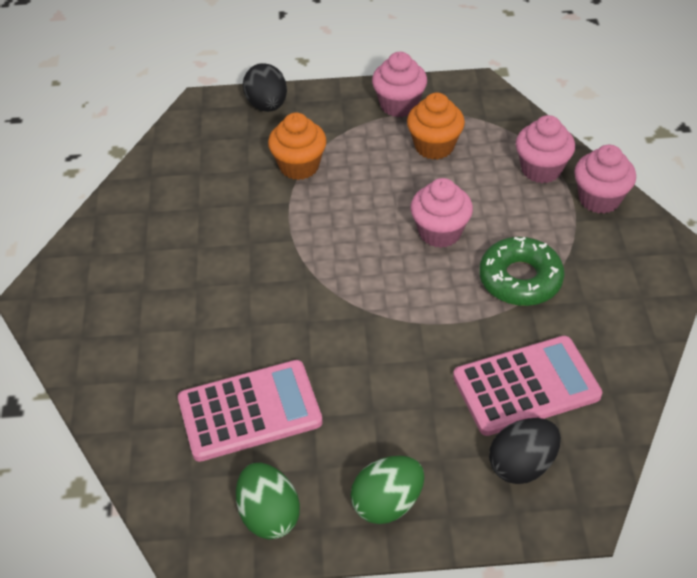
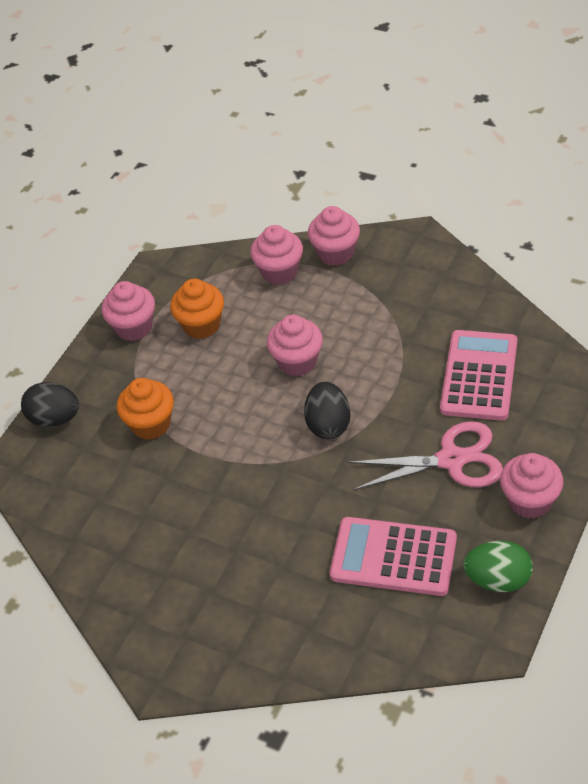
camera: 55 degrees left, 0 degrees up
(250, 411) = (393, 557): pink calculator -> pink calculator turned 90 degrees counterclockwise
(387, 503) = (530, 501): green egg -> pink cupcake
(399, 409) = (452, 459): none -> pink scissors
(520, 279) = (379, 334): green donut -> none
(522, 465) = (543, 409): black egg -> black egg (328, 424)

